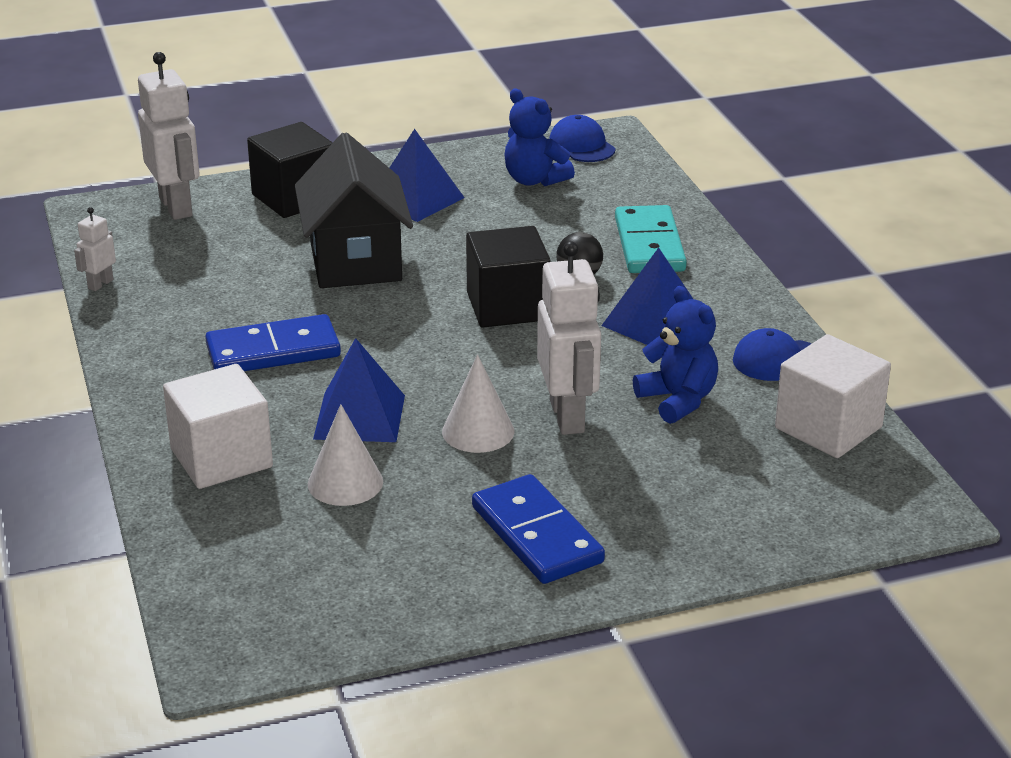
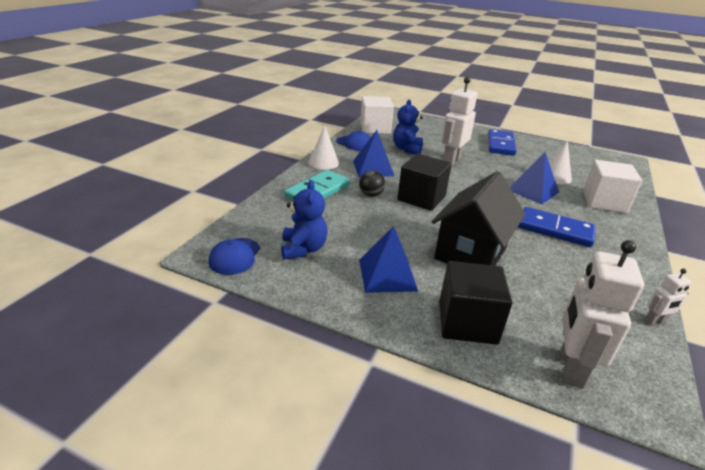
camera: 140 degrees left, 0 degrees up
(478, 431) = (489, 169): white cone -> white cone (323, 162)

